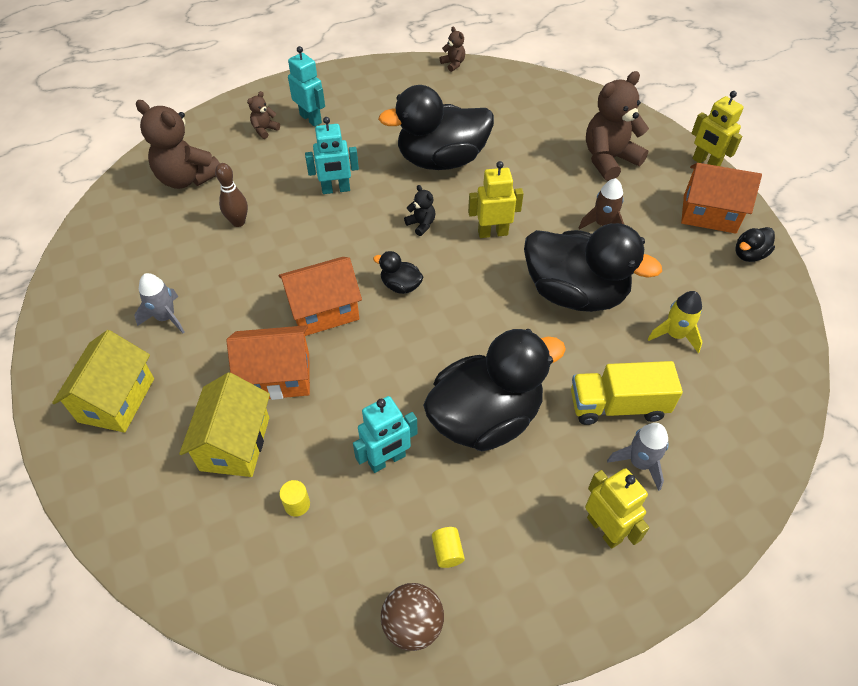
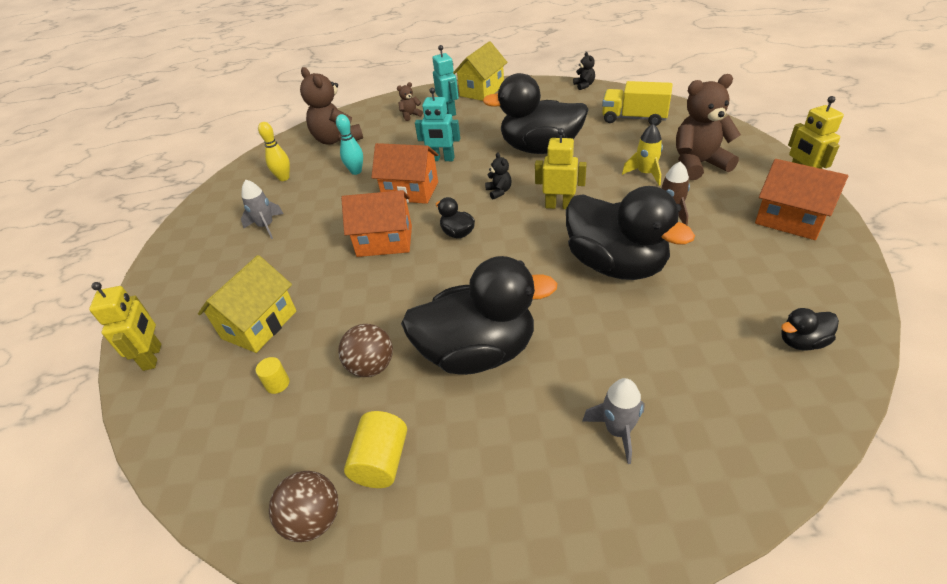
camera: 25 degrees right, 10 degrees down
(116, 400) = (197, 275): yellow house -> yellow house (482, 90)
(148, 245) = (284, 178): none -> yellow bowling pin
(238, 222) = (356, 171): brown bowling pin -> turquoise bowling pin
(277, 377) = (320, 282): orange house -> orange house (410, 191)
(387, 460) = (371, 366): turquoise robot -> brown ball
(447, 552) = (381, 461): yellow cylinder -> yellow cylinder, size x1.74
(453, 64) = (584, 85): brown teddy bear -> black teddy bear
(604, 529) = (549, 486): yellow robot -> yellow robot (153, 357)
(617, 405) = (617, 370): yellow truck -> yellow truck (634, 118)
(674, 335) = (708, 319): yellow rocket -> yellow rocket (645, 174)
(749, 255) = (824, 261): black duck -> black duck (802, 342)

